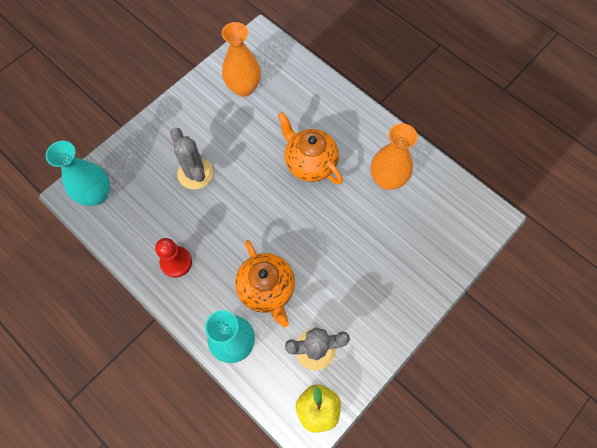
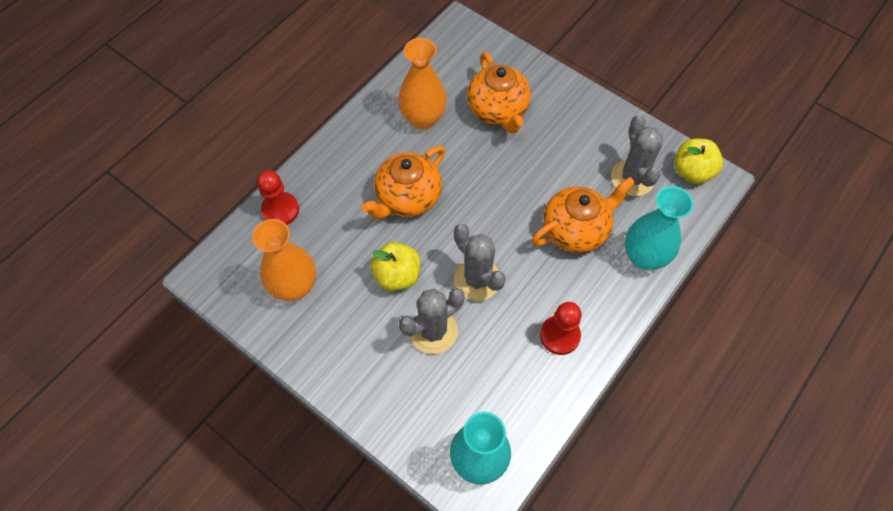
camera: 95 degrees left, 5 degrees down
(232, 207) = (477, 279): none -> grey cactus
(243, 152) = (397, 275): none -> yellow apple
(307, 79) = (280, 210): none -> red pawn
(394, 240) = (498, 111): none -> orange teapot

